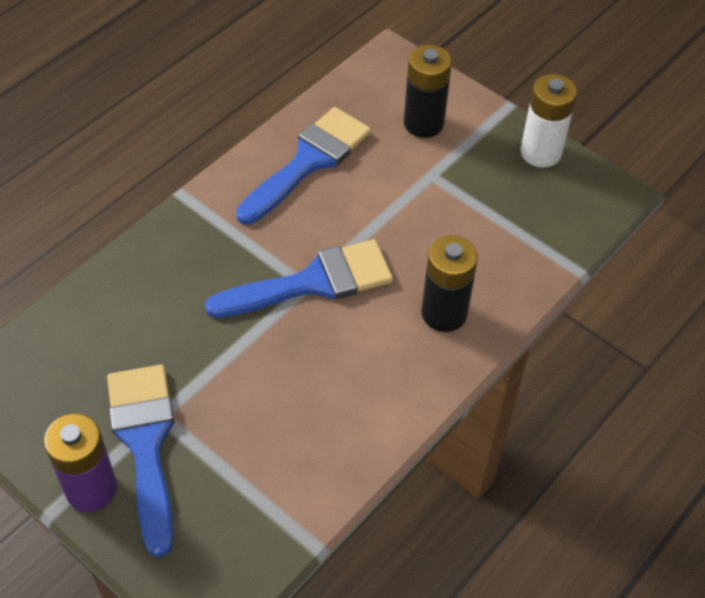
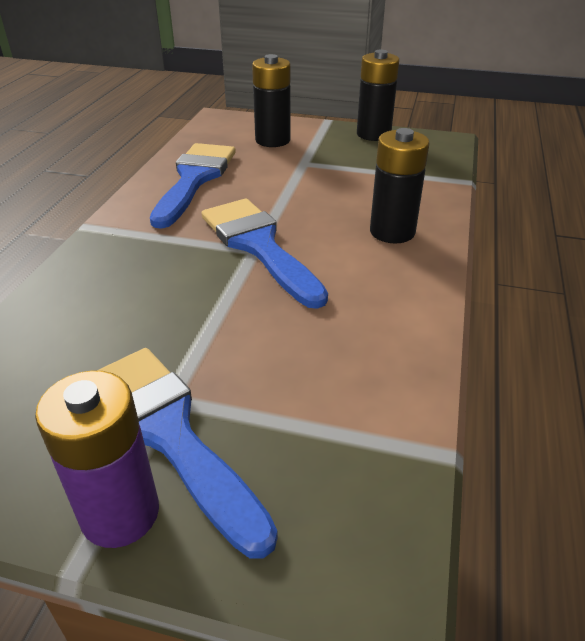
camera: 25 degrees left, 15 degrees down
(313, 282) = (258, 246): blue brush -> blue brush turned 75 degrees counterclockwise
(540, 152) = (373, 134): white battery -> black battery

